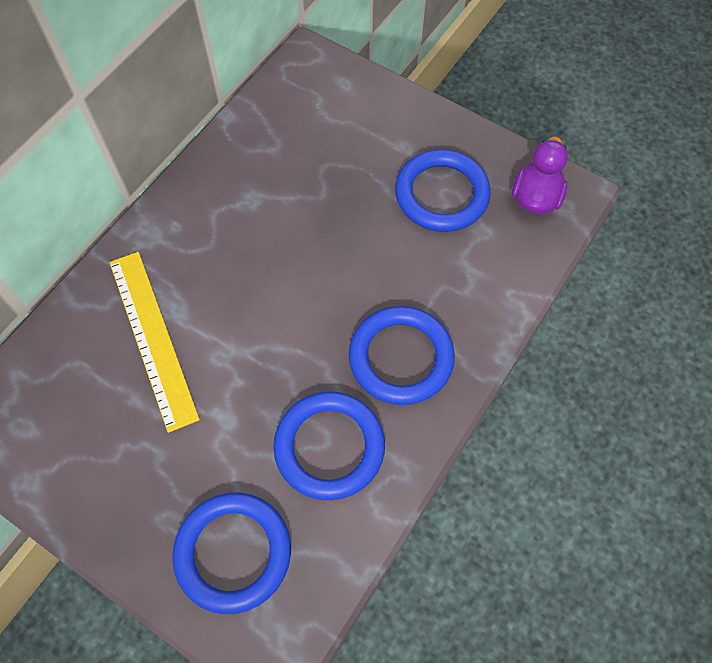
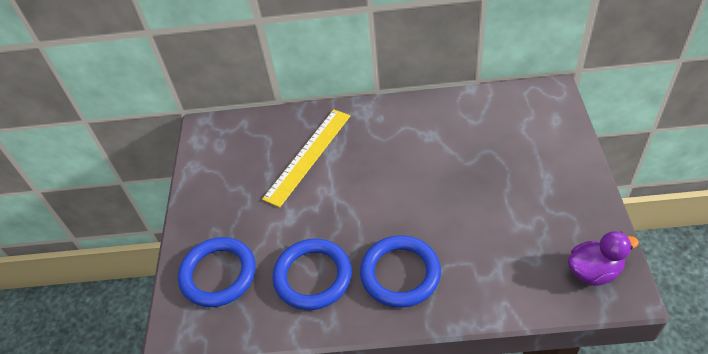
camera: 60 degrees right, 15 degrees down
(441, 194) = (535, 218): blue ring -> none

